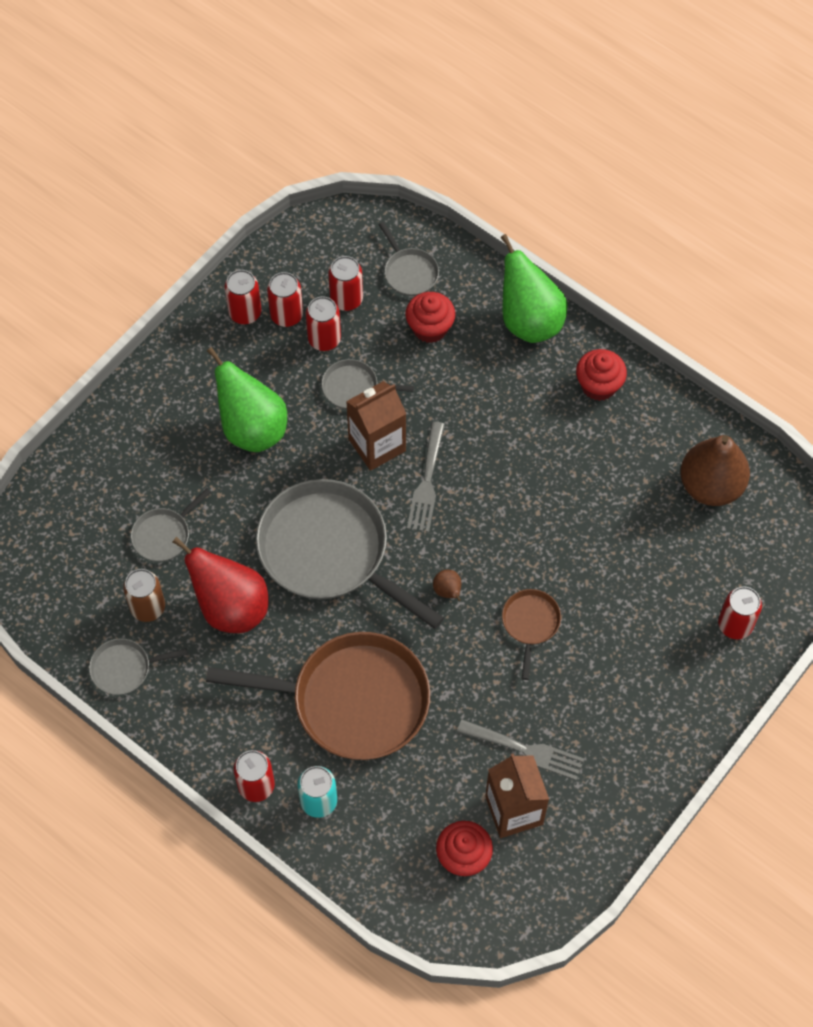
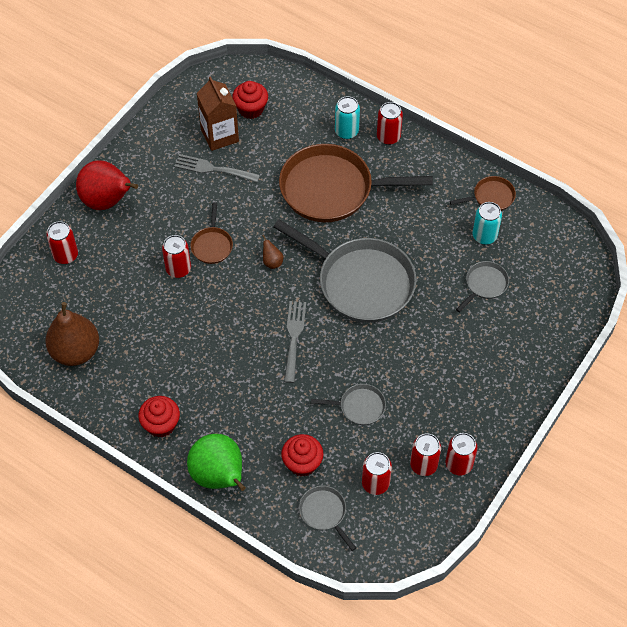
camera: 175 degrees right, 5 degrees down
(124, 668) = (491, 197): grey pan -> brown pan
(148, 607) = (484, 236): brown can -> turquoise can
(231, 607) = (426, 240): red pear -> red pear (107, 201)
(252, 428) = (434, 368): green pear -> none
(324, 339) = (389, 446): red can -> red can (178, 269)
(377, 445) = (335, 362): brown carton -> none

